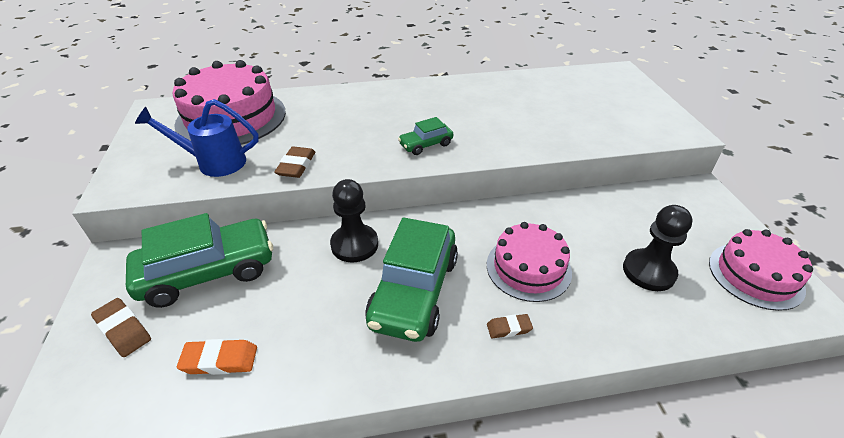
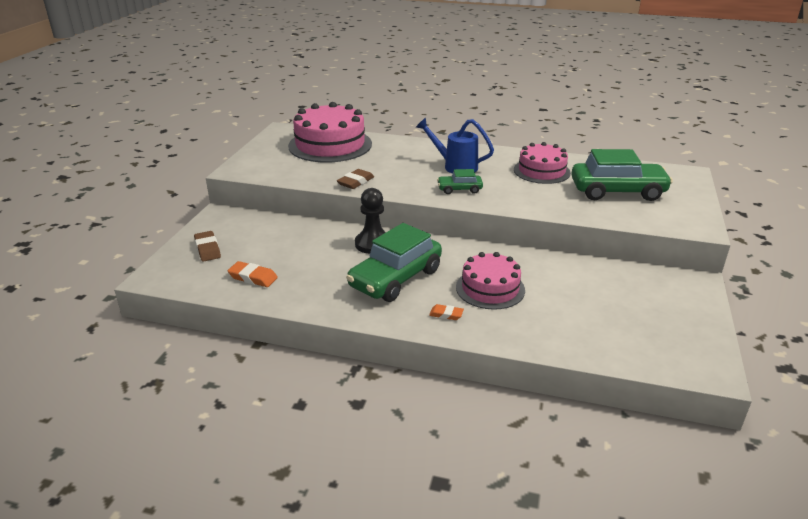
camera: 25 degrees right, 10 degrees down
(208, 272) = (270, 234): green car -> green car (617, 191)
(214, 162) = (303, 169): blue watering can -> blue watering can (455, 166)
(509, 328) = (446, 314): brown eraser -> orange eraser
(648, 271) = (587, 315): black pawn -> none
(755, 275) = (681, 343): pink cake -> pink cake (541, 171)

